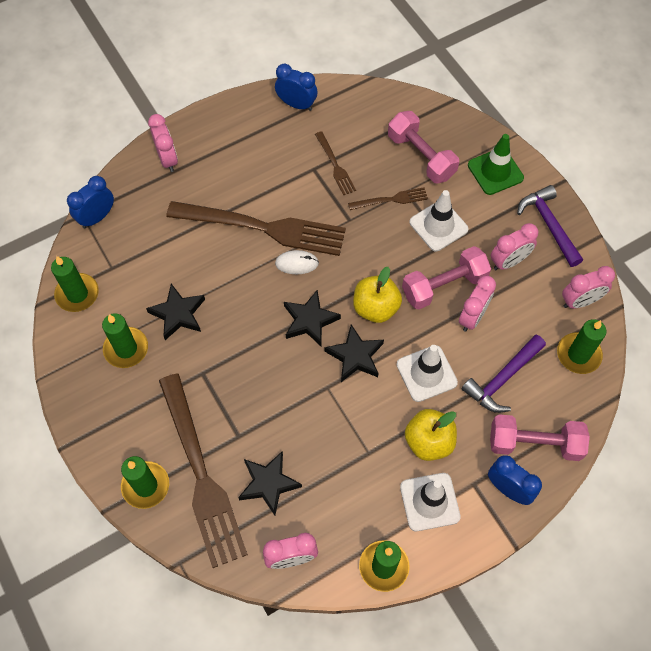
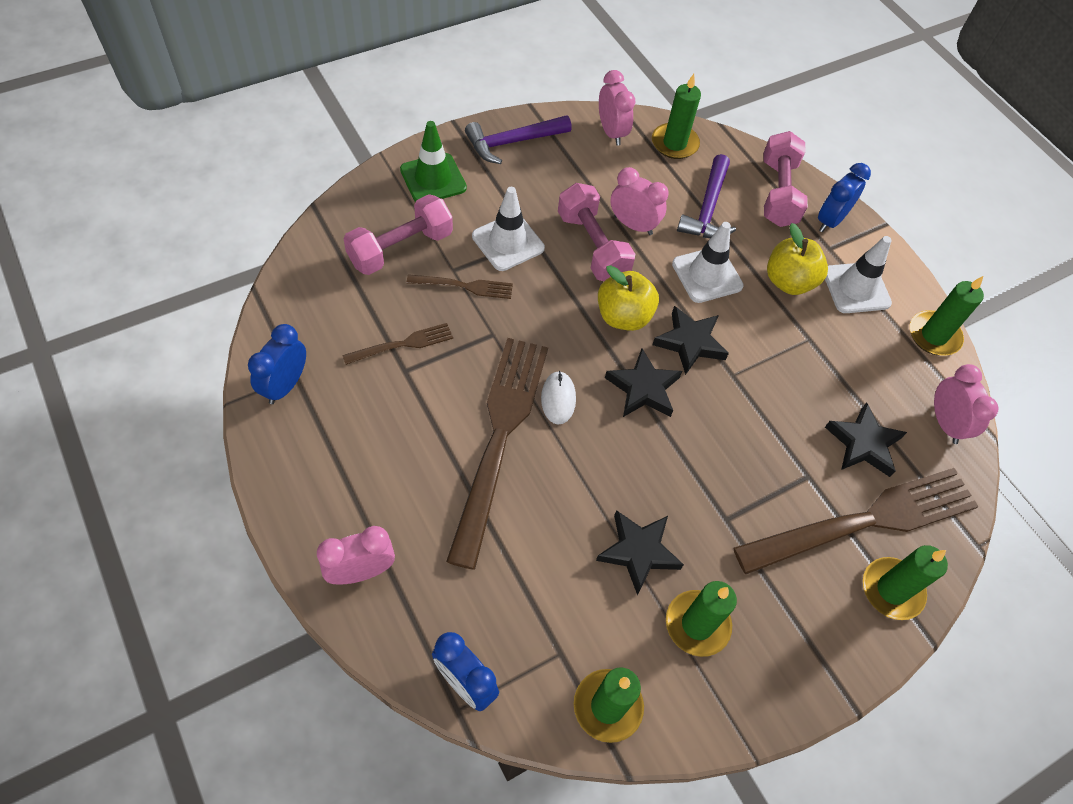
camera: 95 degrees left, 5 degrees down
(391, 199) = (465, 286): brown fork -> brown fork turned 105 degrees clockwise
(502, 379) = (708, 209): purple hammer -> purple hammer turned 60 degrees clockwise
(509, 262) = (561, 184): pink clock -> none

